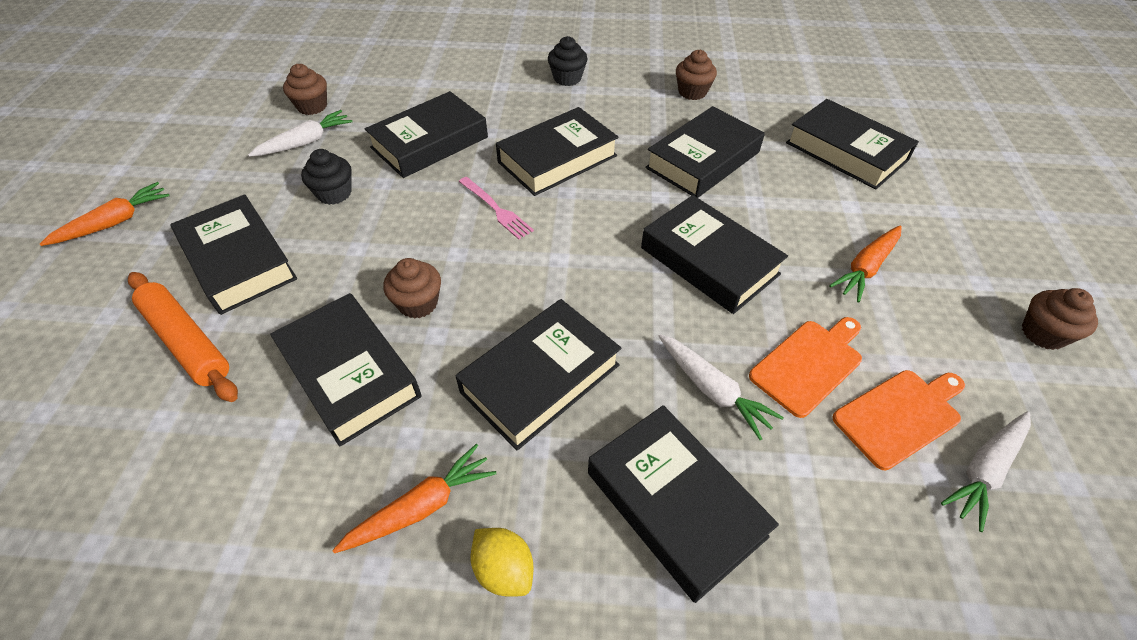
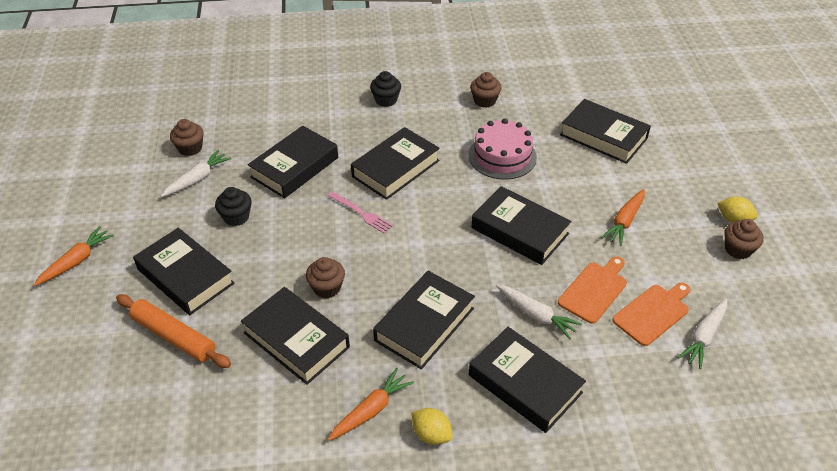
camera: 10 degrees left, 5 degrees down
(702, 160) = (502, 156): black book -> pink cake
(1036, 287) = (733, 219): none -> yellow lemon

